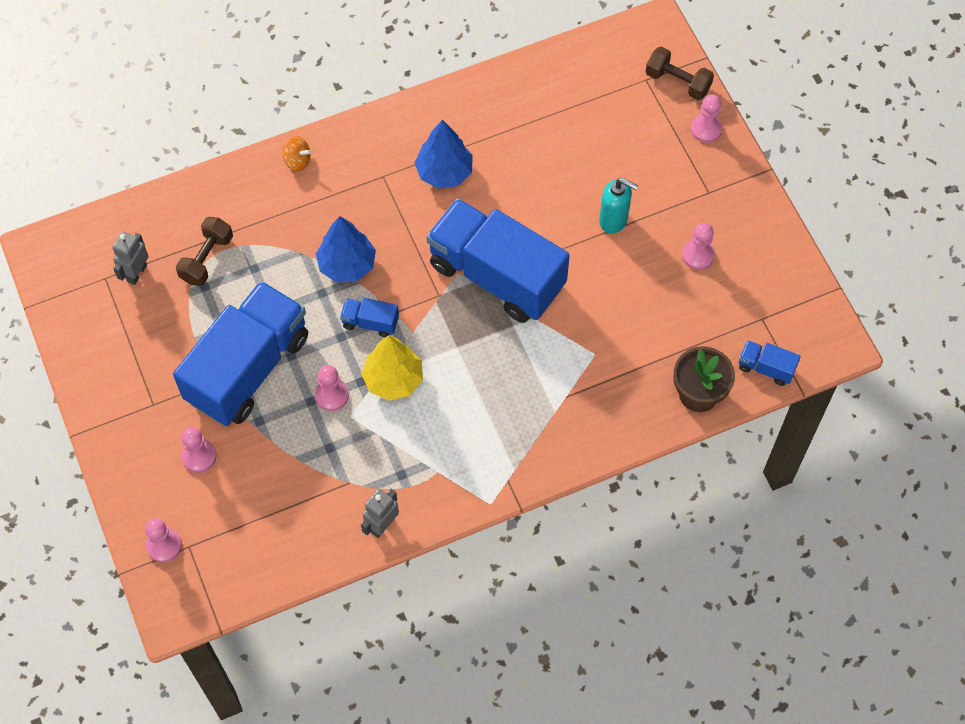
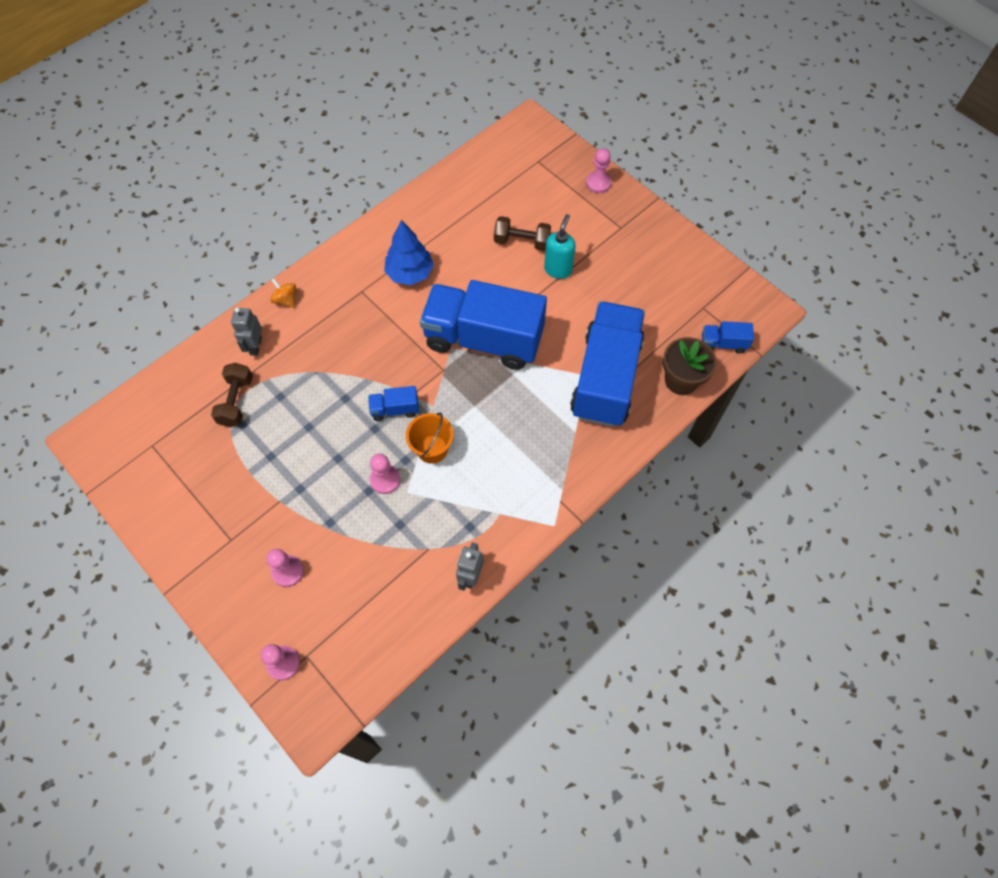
camera: 20 degrees left, 0 degrees up
(136, 273) = (178, 432): grey robot -> grey robot (255, 346)
(248, 368) = (304, 480): blue truck -> blue truck (605, 378)
(297, 160) = (286, 300): orange spinning top -> orange spinning top turned 135 degrees counterclockwise
(347, 265) = (358, 369): blue tree -> none
(393, 379) = (432, 449): yellow tree -> orange bucket
(614, 220) = (558, 269): turquoise soap dispenser -> turquoise soap dispenser turned 75 degrees counterclockwise
(677, 82) = (562, 156): brown dumbbell -> brown dumbbell (521, 242)
(698, 255) = (633, 275): pink pawn -> none

